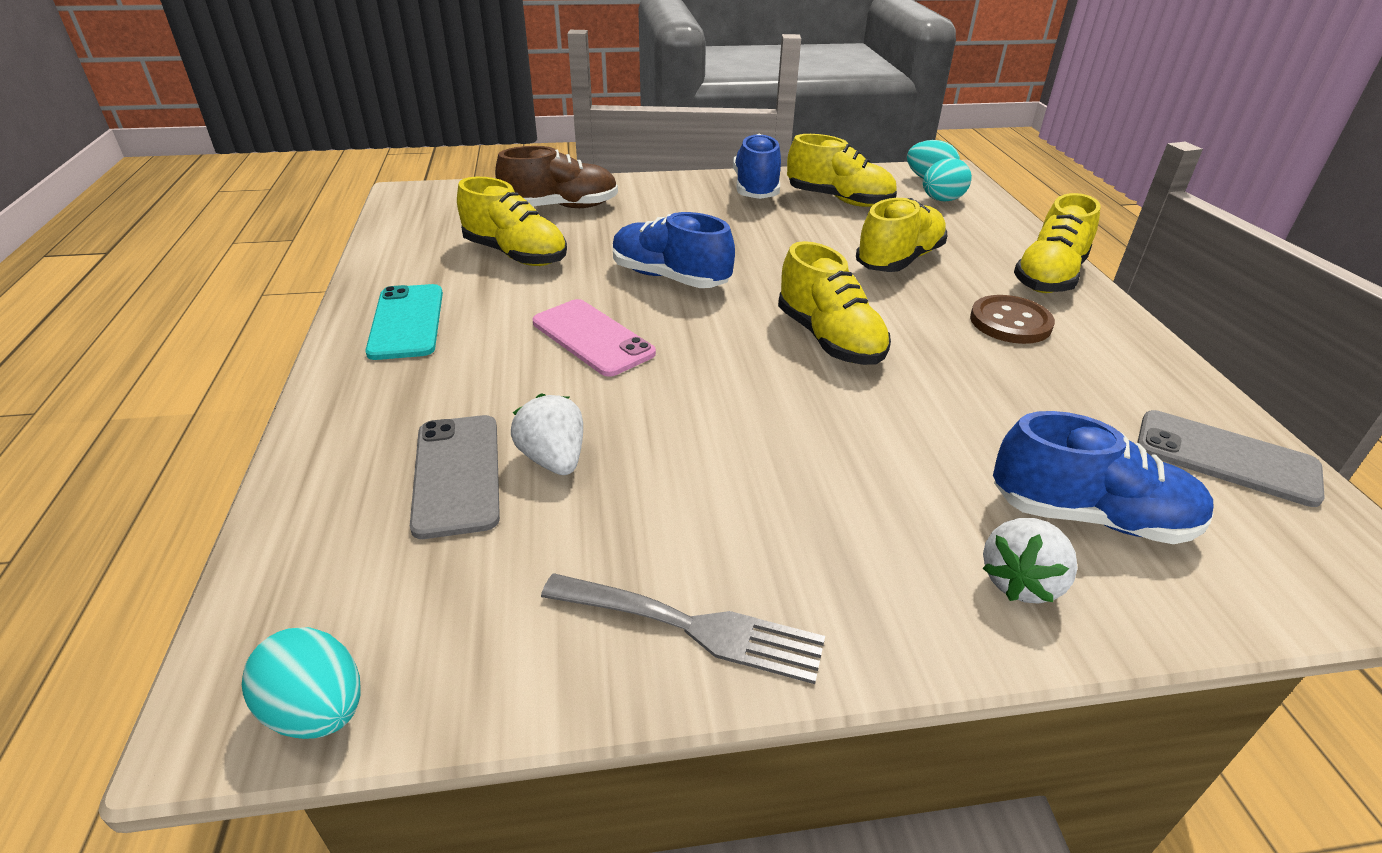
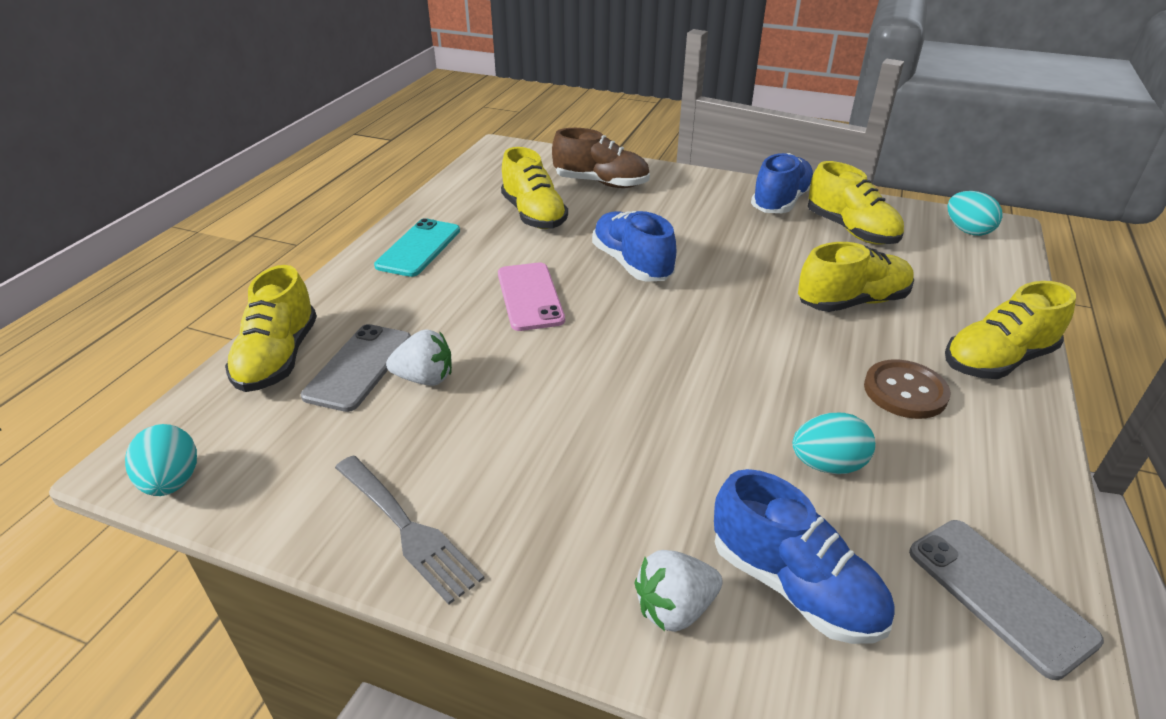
camera: 30 degrees right, 0 degrees up
(554, 459) = (425, 378): white strawberry -> white strawberry turned 90 degrees clockwise
(829, 339) = (714, 354): yellow shoe -> yellow shoe (278, 358)
(941, 200) = (959, 254): turquoise egg -> turquoise egg (827, 465)

